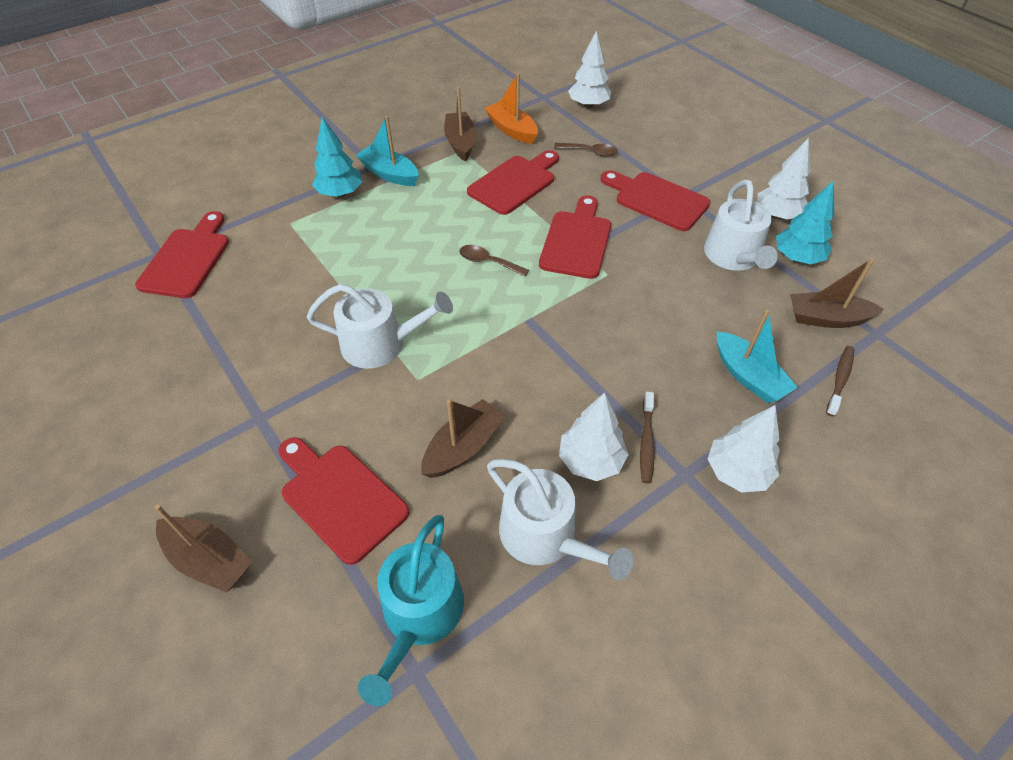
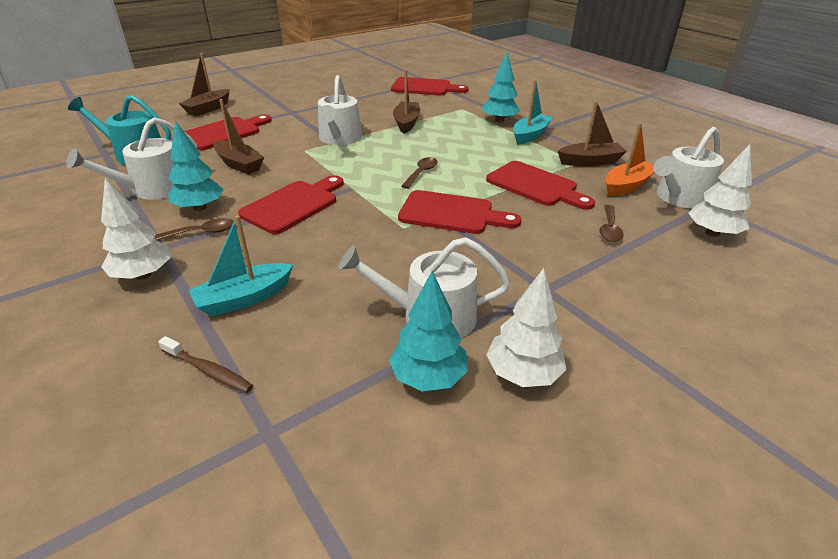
camera: 90 degrees right, 15 degrees down
(533, 108) = (679, 198): none -> white watering can
(591, 461) = (199, 208): white tree -> turquoise tree
(646, 442) = (201, 232): brown toothbrush -> brown spoon
(657, 200) = (531, 268): red cutting board -> red cutting board (293, 205)
(826, 318) = (309, 382): brown boat -> brown boat (406, 123)

